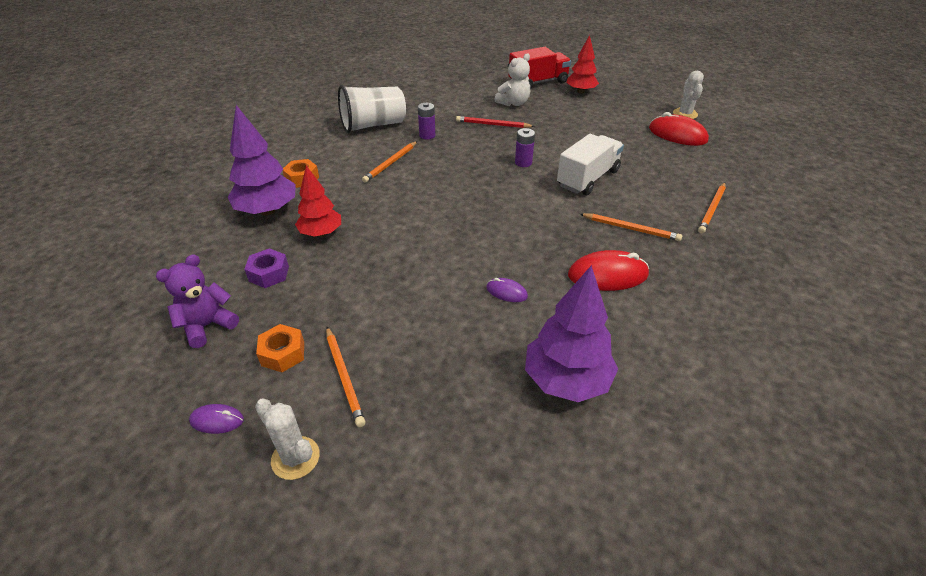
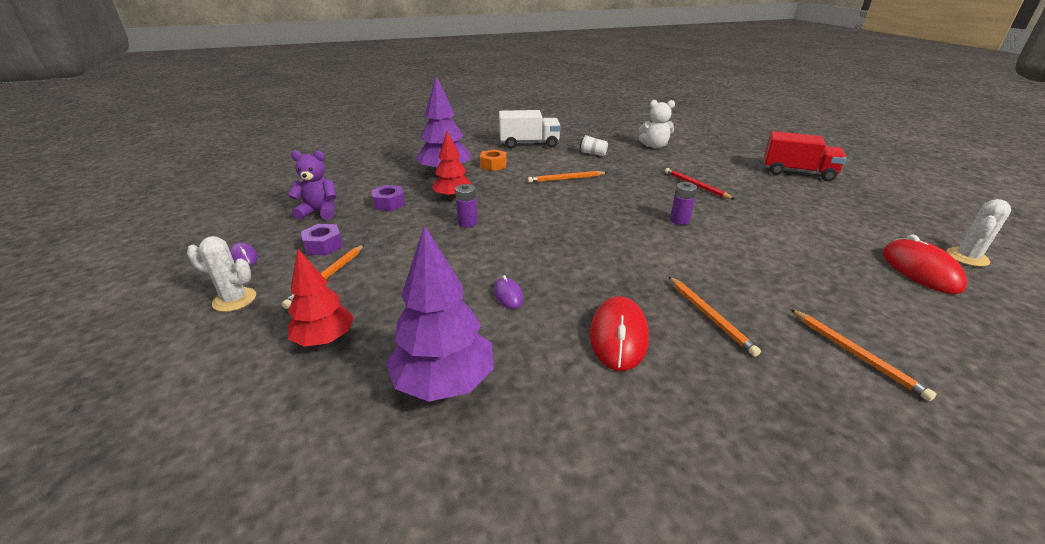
camera: 45 degrees right, 10 degrees down
(283, 353) = (323, 246): orange nut -> purple nut
(295, 458) = (234, 300): white cactus -> white cactus turned 75 degrees counterclockwise
(373, 125) = (592, 154): white cup -> white cup, size x0.45
(427, 135) = (624, 173): purple battery -> purple battery (467, 223)
(513, 103) = (743, 178): white teddy bear -> white teddy bear (654, 146)
(580, 91) = (839, 193): red tree -> red tree (325, 339)
(588, 178) = (729, 258): white truck -> white truck (529, 144)
(607, 275) = (618, 336): red mouse -> red mouse turned 60 degrees clockwise
(712, 209) = (855, 354): orange pencil -> orange pencil turned 105 degrees counterclockwise

